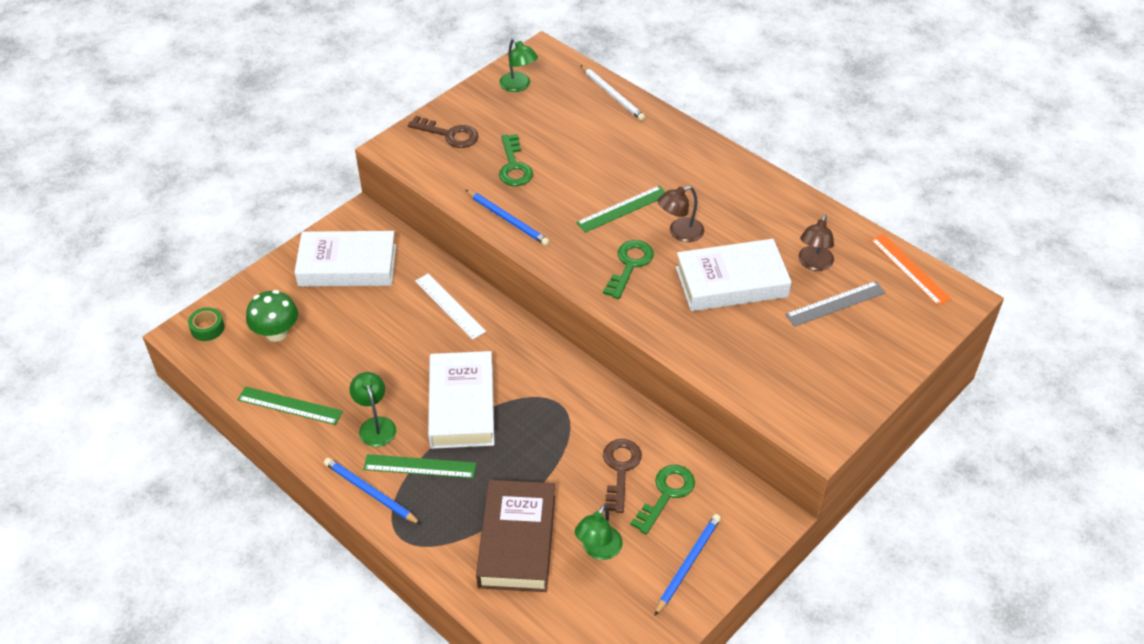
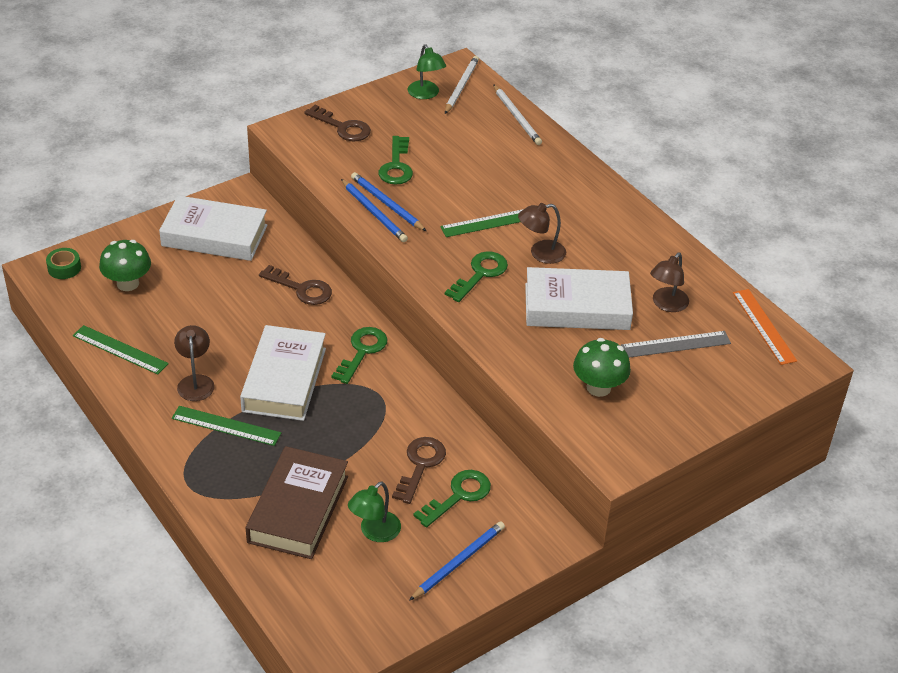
camera: 10 degrees right, 5 degrees down
(370, 493) = (172, 440): blue pencil -> blue pencil (387, 204)
(375, 425) = (195, 382): green lamp -> brown lamp
(450, 306) = (302, 289): white ruler -> brown key
(528, 360) = (362, 351): none -> green key
(550, 72) = (461, 87): none -> white pencil
(778, 363) = (598, 387): none -> green mushroom

